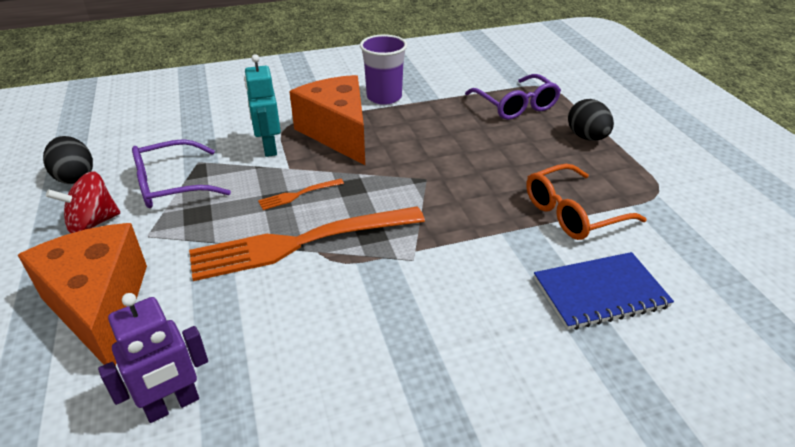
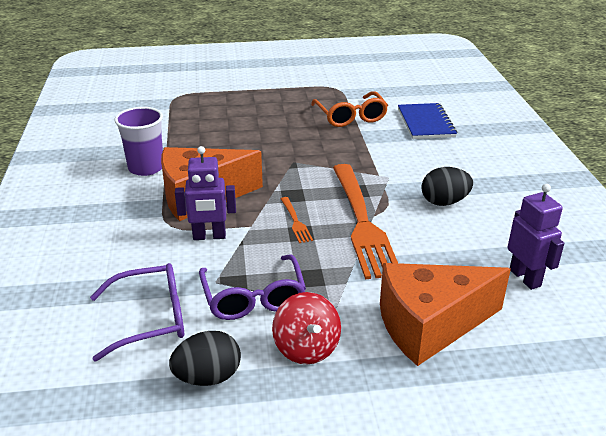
camera: 80 degrees left, 5 degrees down
(269, 148) = (209, 236): turquoise robot -> purple robot
(515, 106) = (201, 112): purple glasses -> purple glasses (150, 319)
(587, 137) = (262, 96): black egg -> black egg (444, 202)

